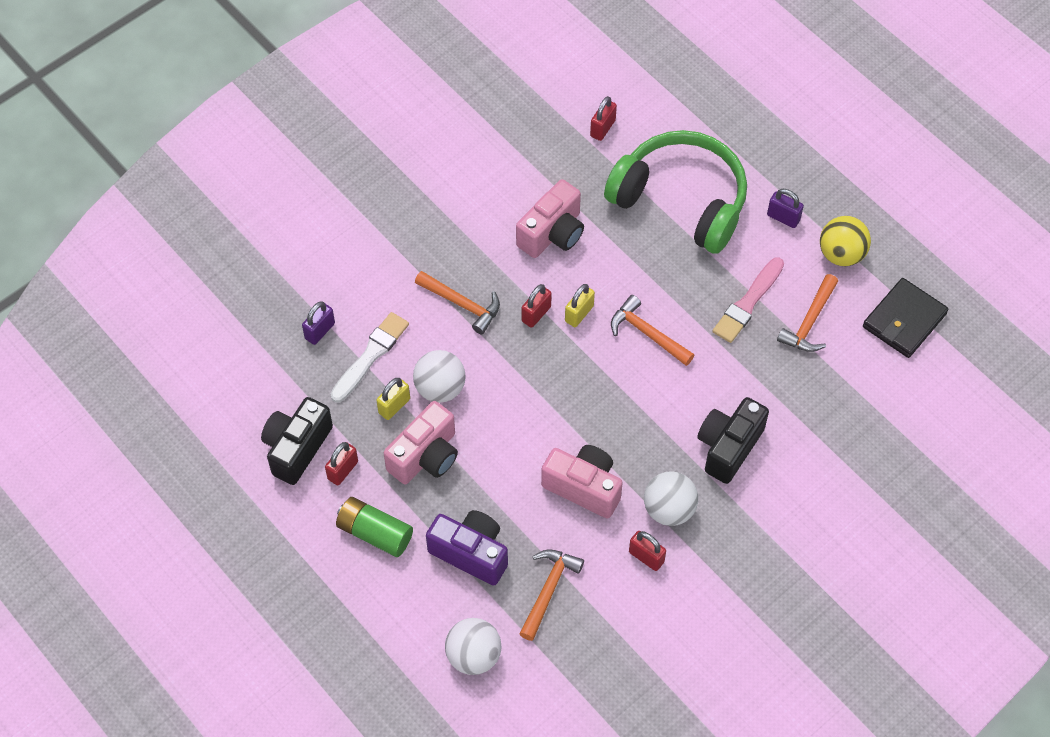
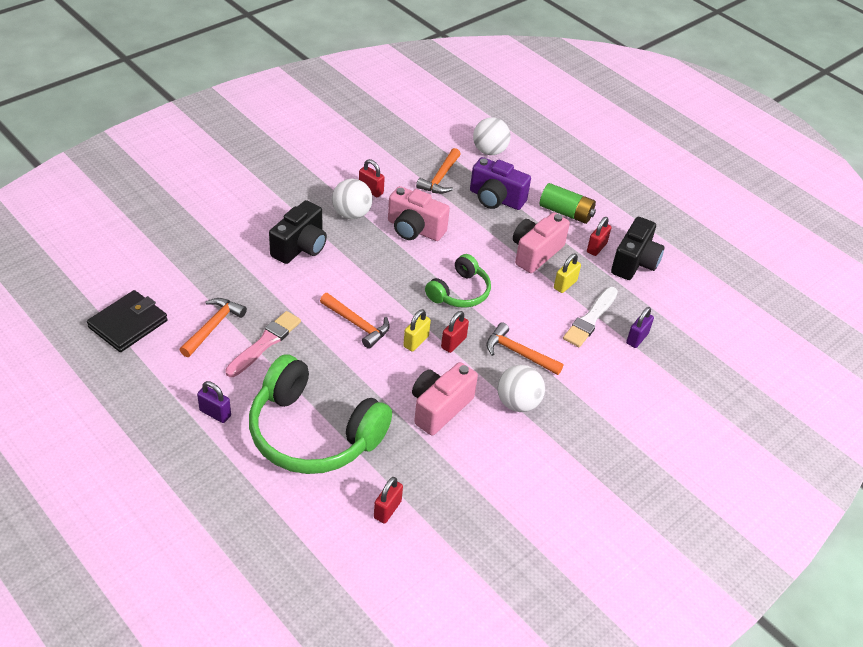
camera: 175 degrees right, 15 degrees down
(440, 388) = (530, 294): white ball -> white ball (518, 403)
(526, 387) = (460, 292): none -> green headphones
(841, 254) = (168, 379): yellow ball -> none

